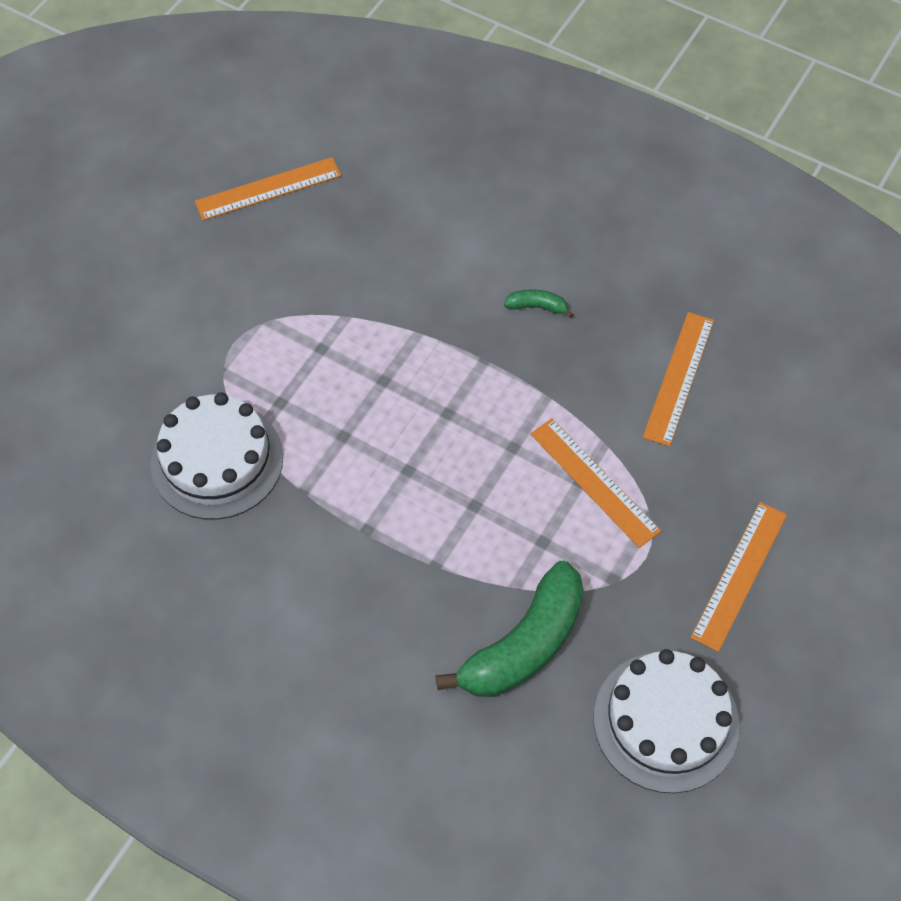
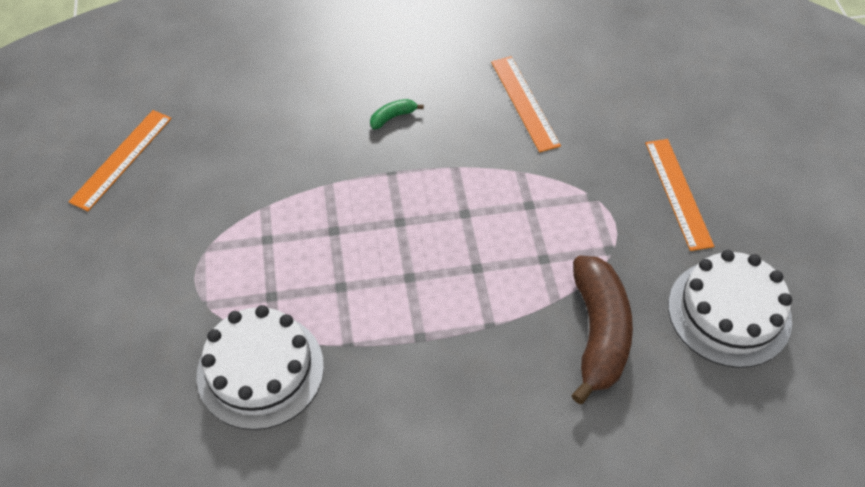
camera: 40 degrees left, 5 degrees down
(524, 645) = (598, 333): green banana -> brown banana
(594, 482) = (537, 199): orange ruler -> none

